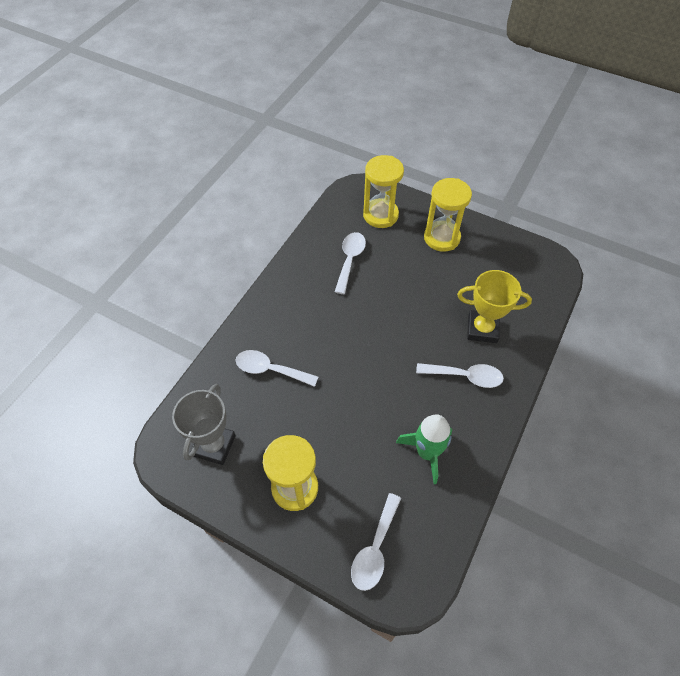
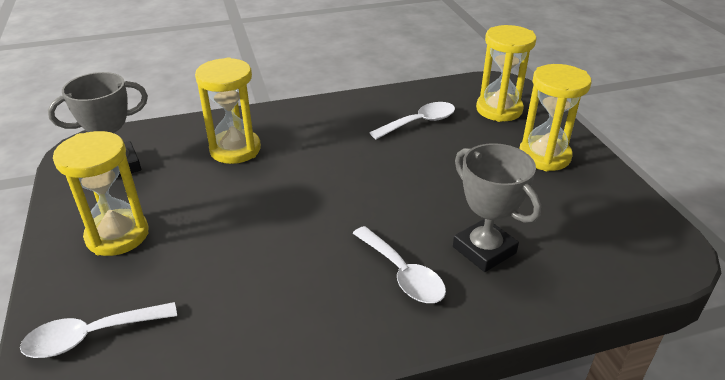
camera: 45 degrees right, 20 degrees down
(270, 370) = (235, 149): white spoon -> yellow hourglass
(427, 452) = (262, 303): green rocket -> none
(482, 329) = (484, 250): yellow trophy -> grey trophy

